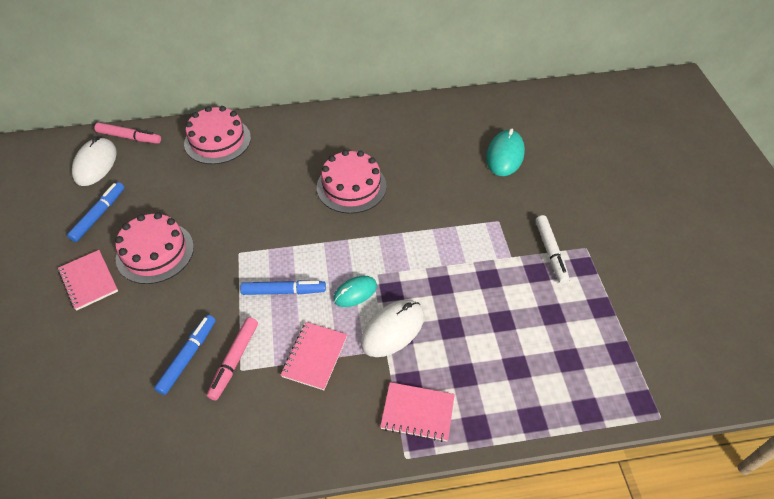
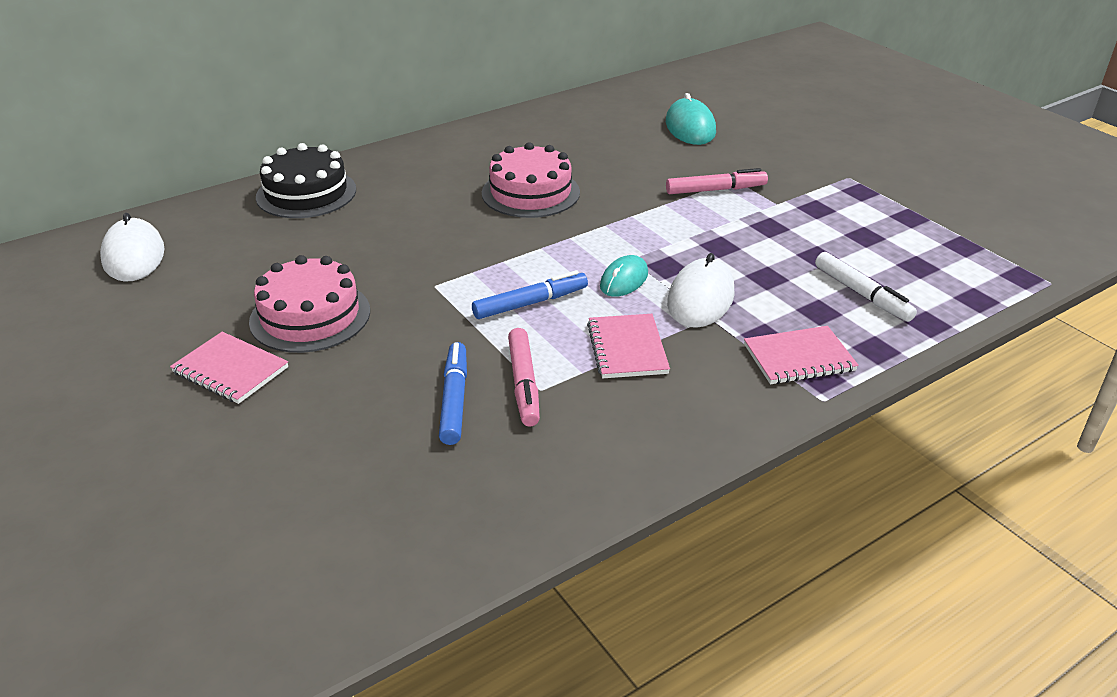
camera: 25 degrees left, 15 degrees down
(99, 215) = (187, 303): blue marker -> none
(129, 137) = (166, 219): pink marker -> pink marker (716, 190)
(217, 140) = (306, 193): pink cake -> black cake
(550, 252) = (815, 190): white marker -> white marker (862, 294)

